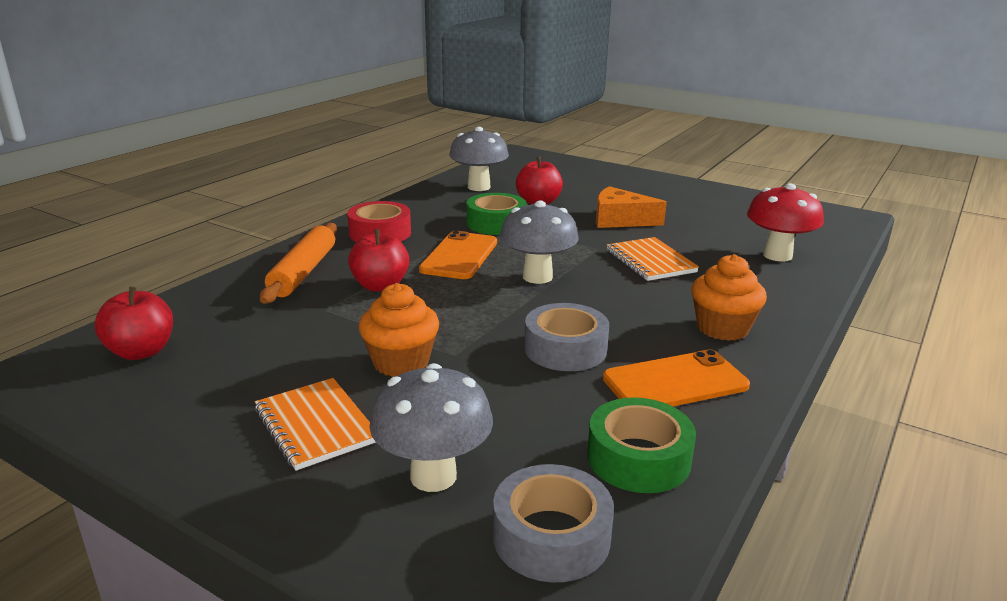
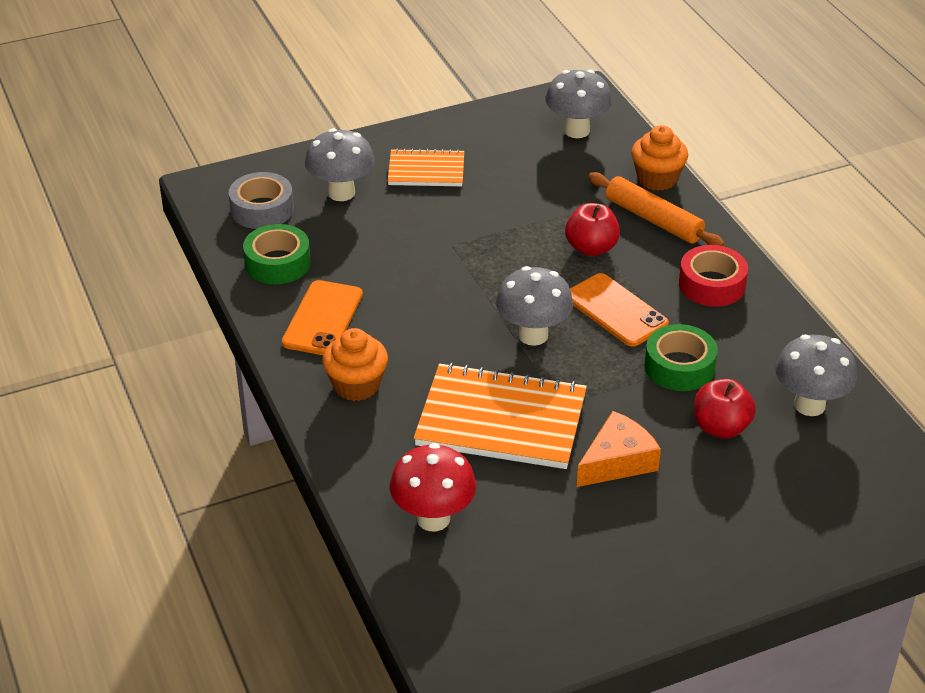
camera: 125 degrees right, 15 degrees up
(141, 352) = (576, 130): red apple -> grey mushroom
(401, 362) = (464, 219): orange cupcake -> orange cupcake (657, 179)
(565, 349) = (409, 293): grey tape -> none
(650, 261) = (501, 420): orange notebook -> orange notebook, size x1.74

